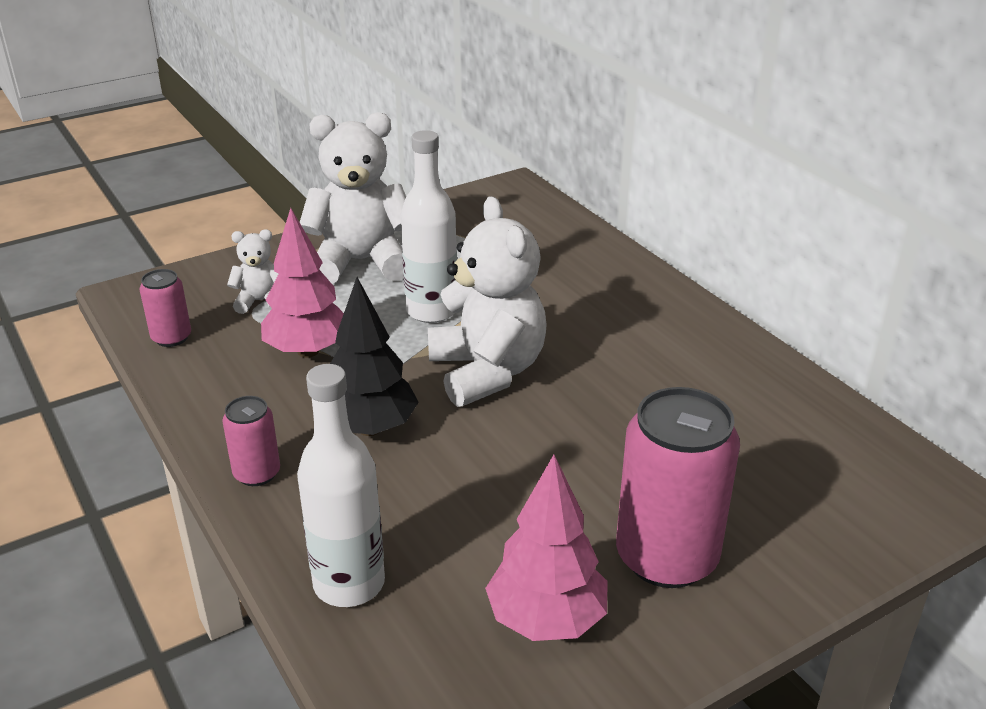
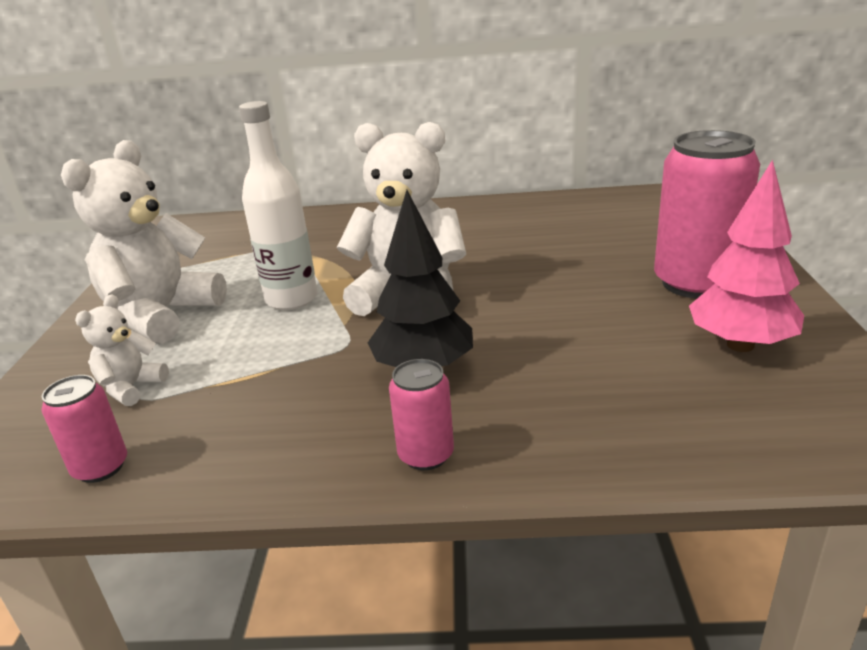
camera: 55 degrees left, 5 degrees down
(308, 351) = (260, 377): pink tree -> none
(349, 584) = (641, 433): white bottle -> none

